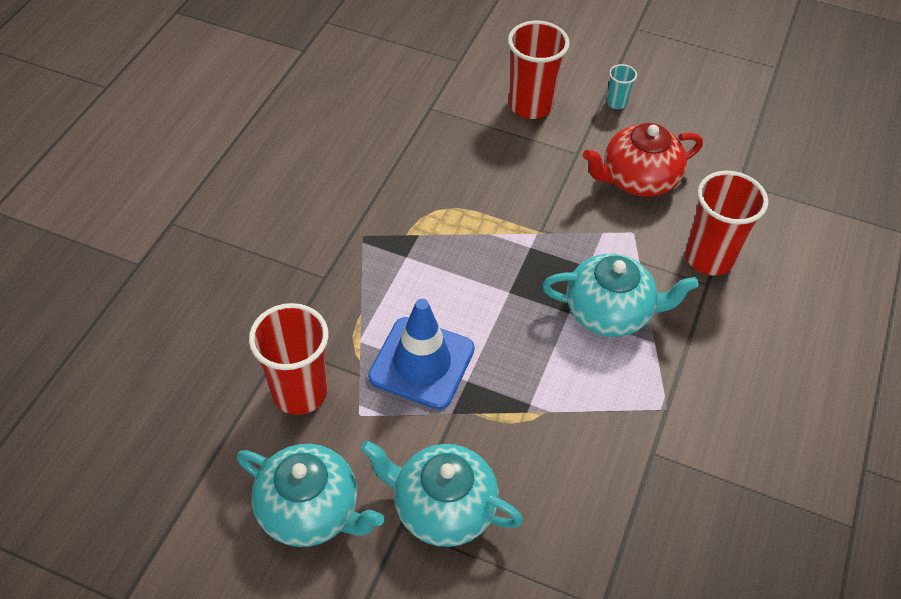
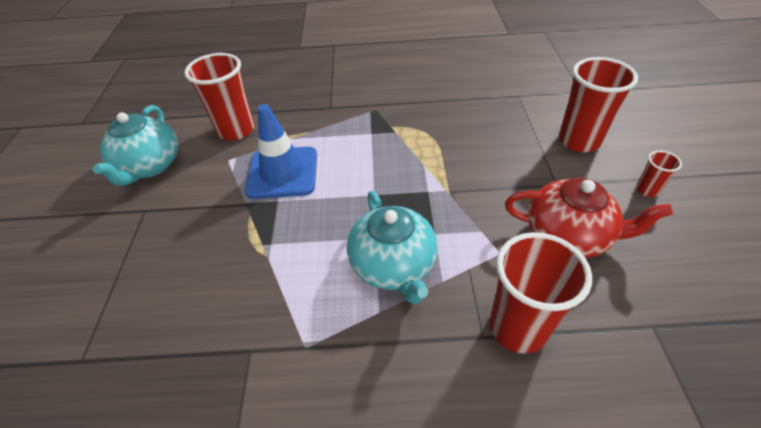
camera: 70 degrees right, 5 degrees down
(442, 507) = (163, 226): turquoise teapot -> none
(616, 103) = (647, 190): turquoise cup -> red cup
(638, 179) = (568, 236): red teapot -> red teapot turned 150 degrees clockwise

